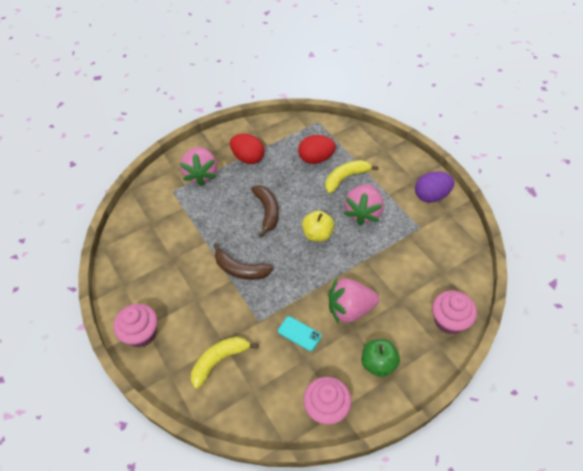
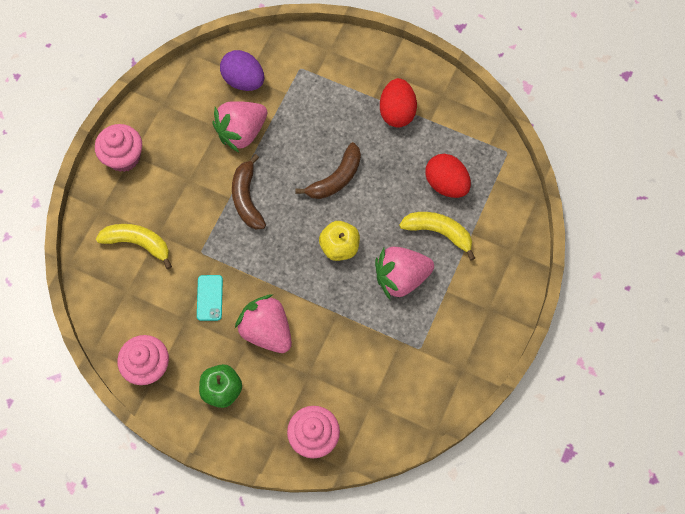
camera: 55 degrees right, 15 degrees up
(201, 174) = (341, 80): pink strawberry -> pink strawberry (242, 132)
(431, 196) = (476, 339): purple egg -> purple egg (244, 80)

